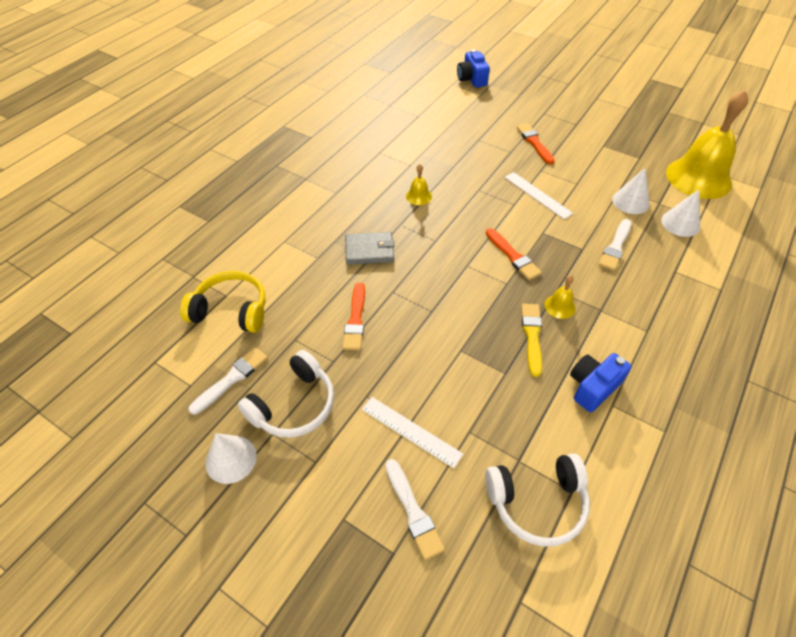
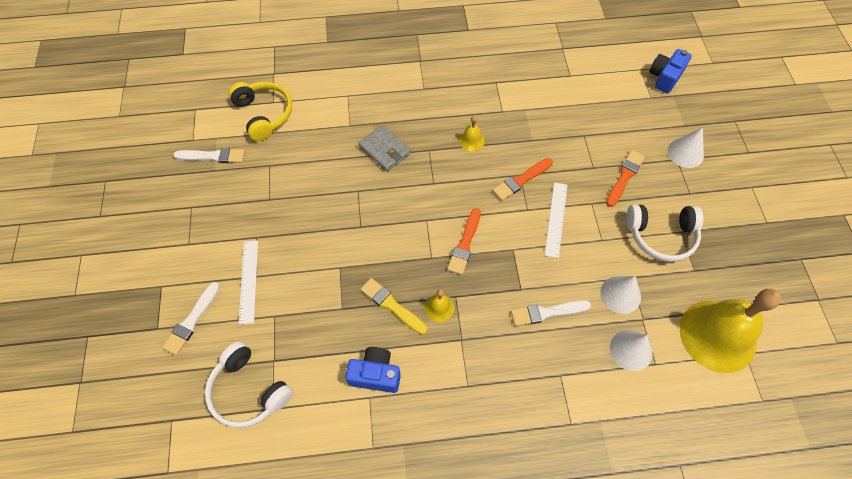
camera: 50 degrees right, 10 degrees up
(231, 459) = (159, 199): white cone -> white cone (685, 153)
(294, 405) = (219, 203): white headphones -> white headphones (661, 236)
(355, 320) = (314, 187): orange brush -> orange brush (521, 180)
(532, 336) = (392, 305): yellow brush -> yellow brush turned 105 degrees counterclockwise

